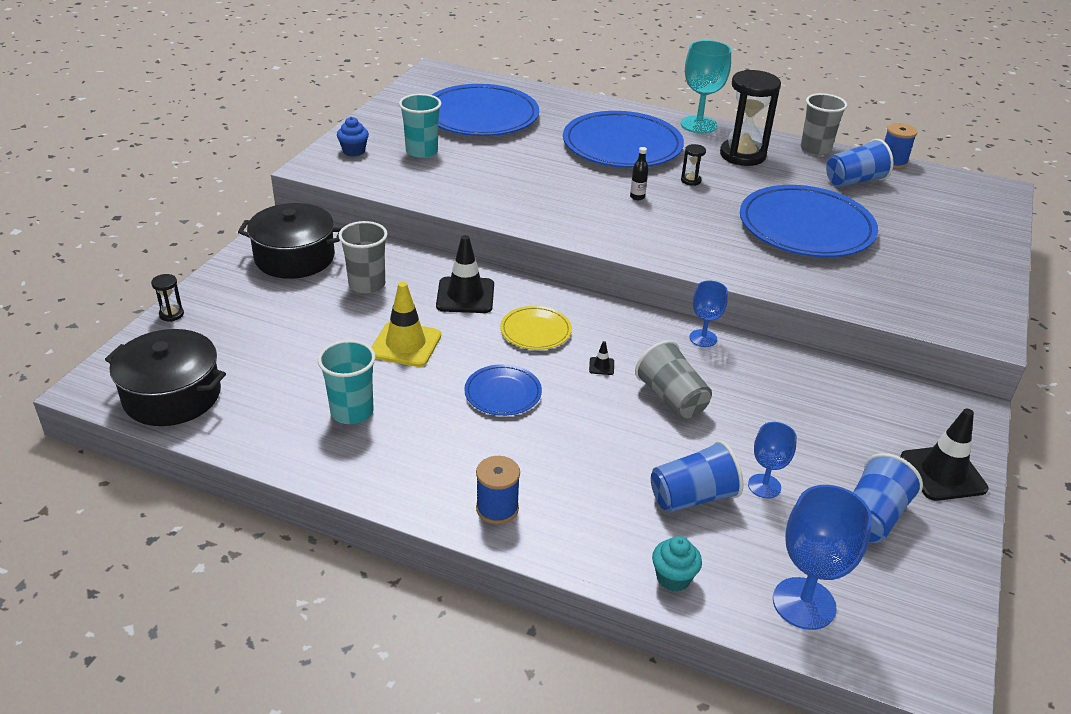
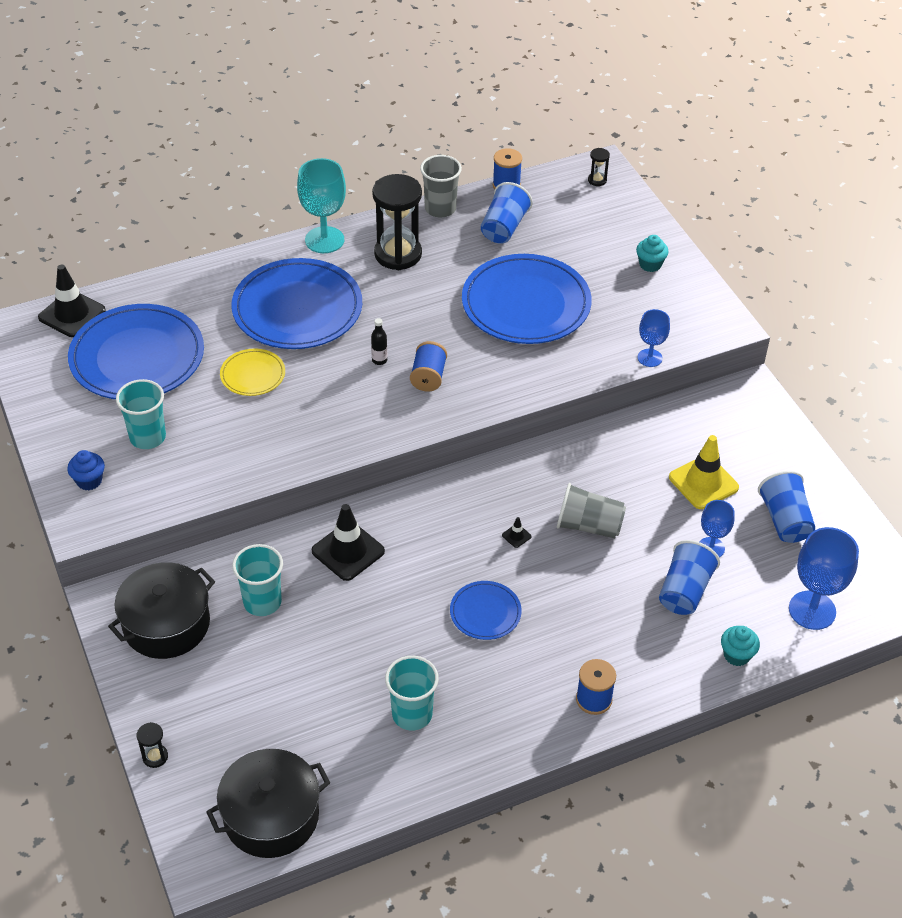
camera: 45 degrees left, 10 degrees up
(367, 285) = (262, 602): grey cup -> turquoise cup
(405, 344) = (368, 630): yellow traffic cone -> yellow traffic cone (703, 482)
(535, 331) = (437, 542): yellow plate -> yellow plate (253, 375)
(659, 224) = (428, 377): none -> blue spool
(691, 180) = (395, 312): black hourglass -> black hourglass (597, 180)
(703, 338) = (548, 457): blue goblet -> blue goblet (650, 358)
(943, 473) = (786, 455): black traffic cone -> black traffic cone (72, 314)
(962, 261) = (650, 264): none -> turquoise cupcake

